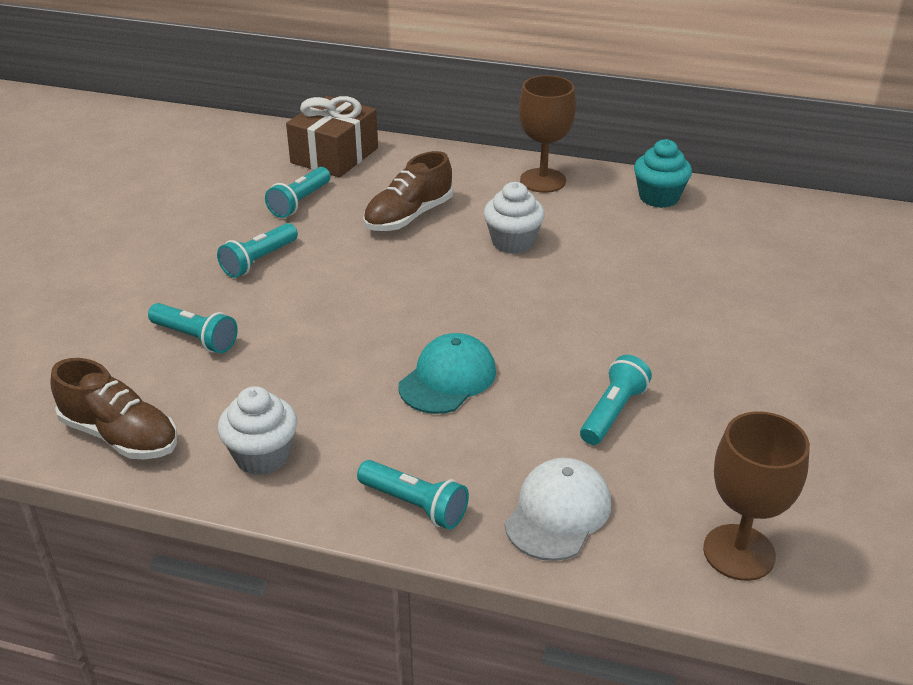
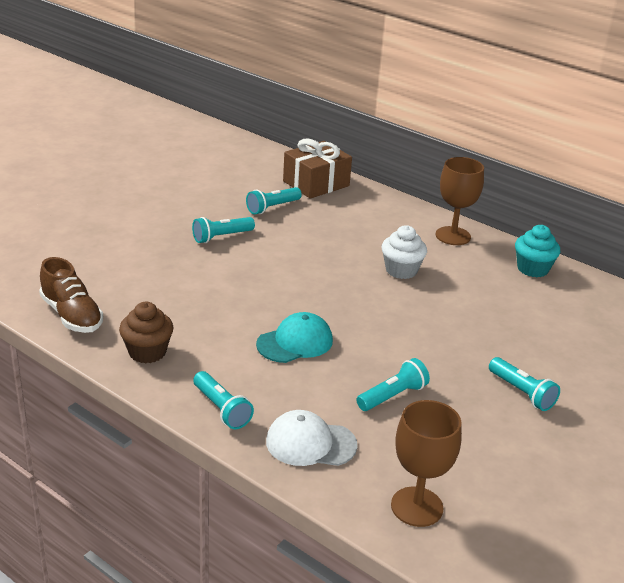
camera: 20 degrees right, 5 degrees down
(196, 338) = (152, 272): turquoise flashlight -> turquoise flashlight (522, 392)
(262, 456) = (147, 352): white cupcake -> brown cupcake
(408, 216) = (340, 235): brown shoe -> none
(558, 513) = (310, 443): white cap -> white cap turned 135 degrees counterclockwise

